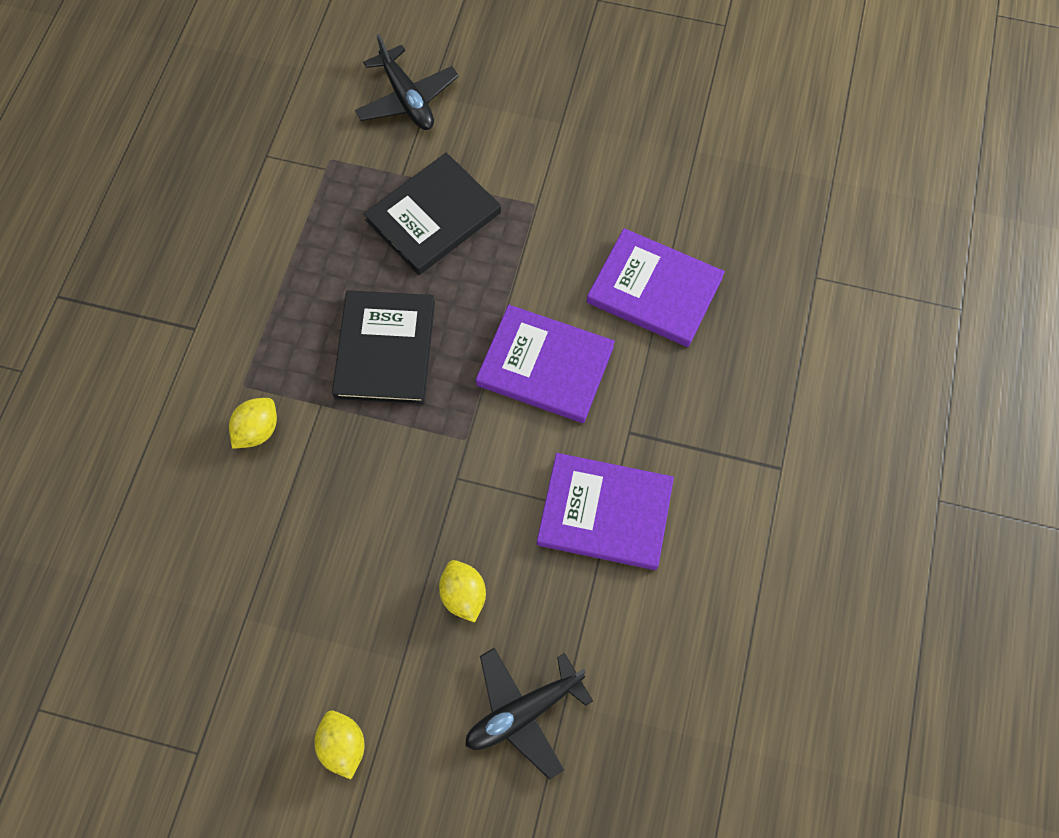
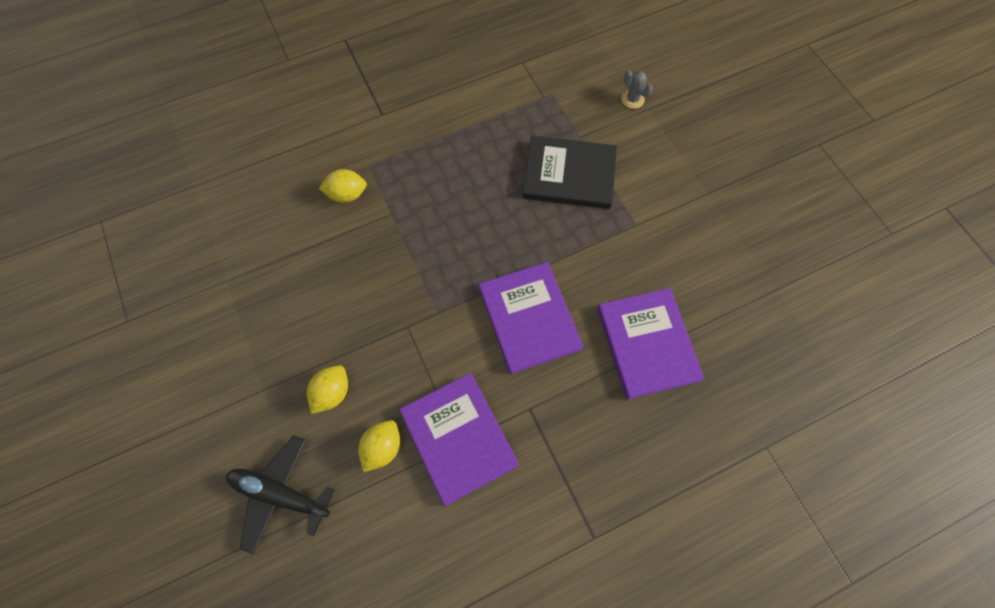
camera: 50 degrees right, 0 degrees up
(343, 745) = (184, 398): yellow lemon -> yellow lemon (382, 447)
(385, 349) = (457, 219): black book -> none
(407, 99) = (632, 99): black plane -> grey cactus

